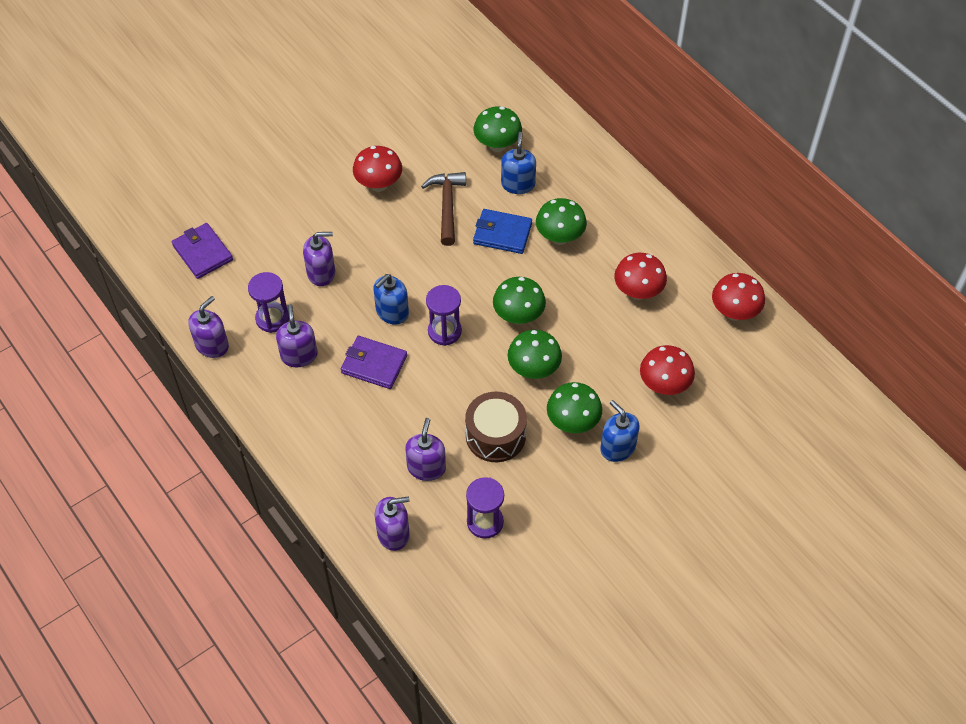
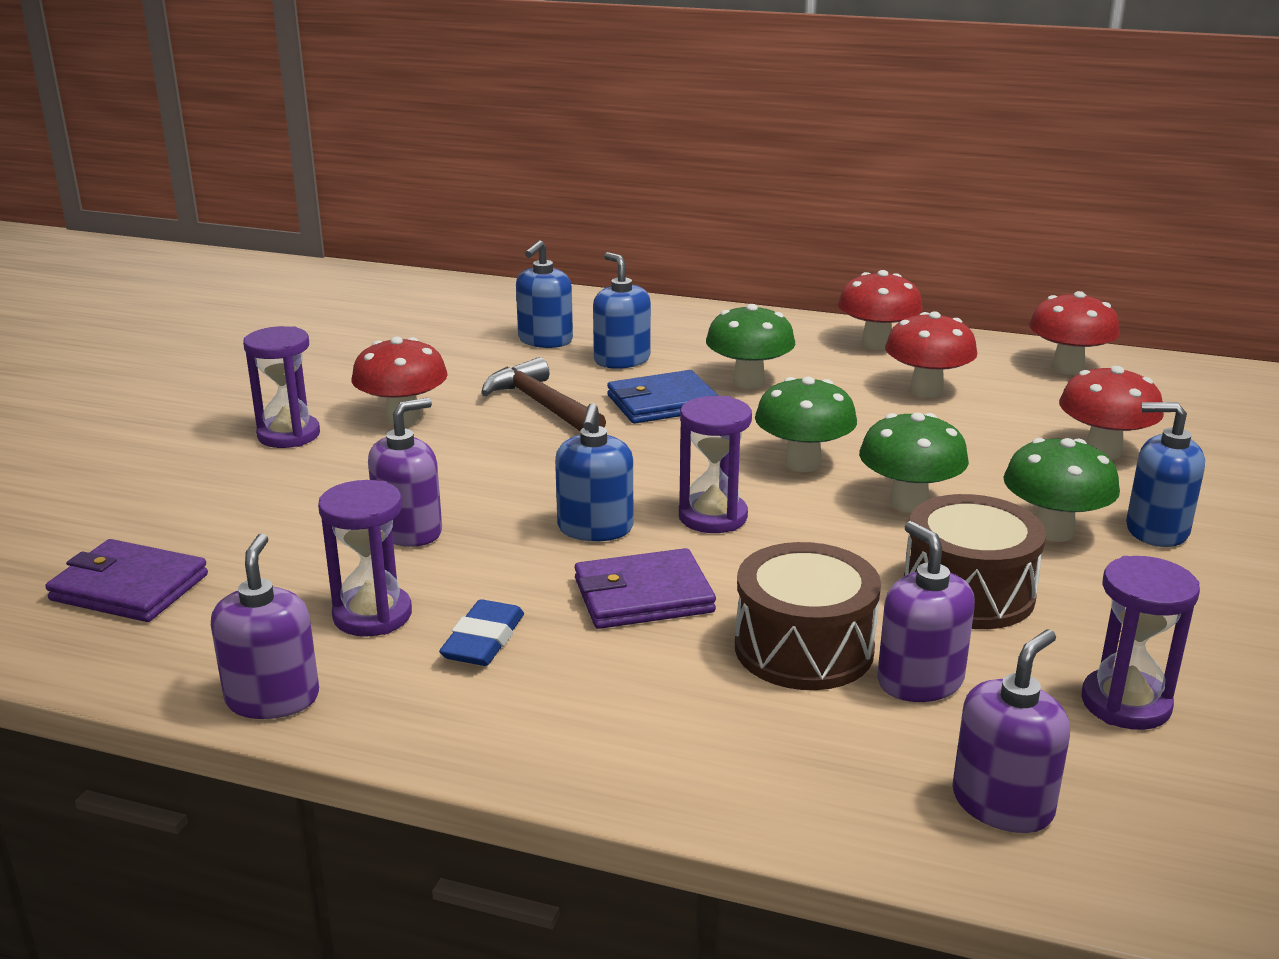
camera: 35 degrees left, 30 degrees down
(299, 355) = (483, 640): purple soap dispenser -> blue eraser
(323, 172) = (289, 435): none -> purple hourglass
(403, 427) = (803, 648): none -> brown drum
(497, 145) = (545, 340): green mushroom -> blue soap dispenser
(660, 237) = (876, 344): none -> red mushroom

